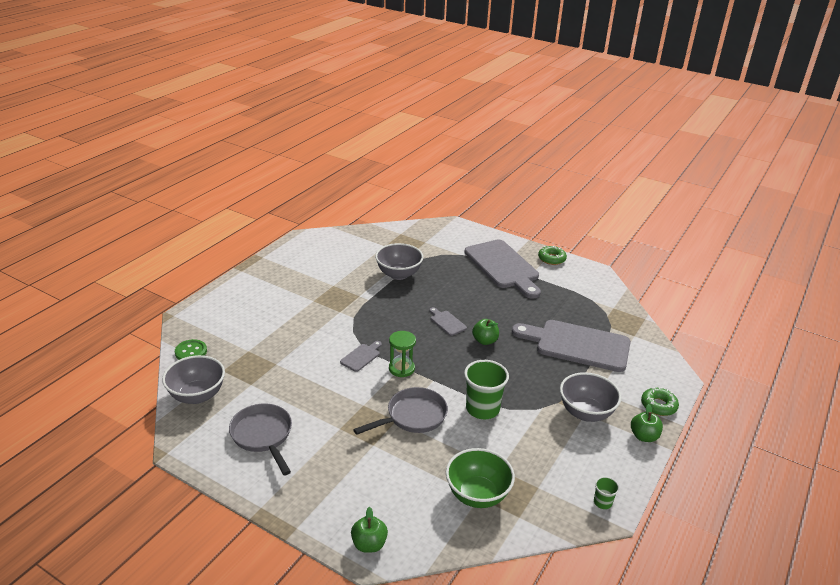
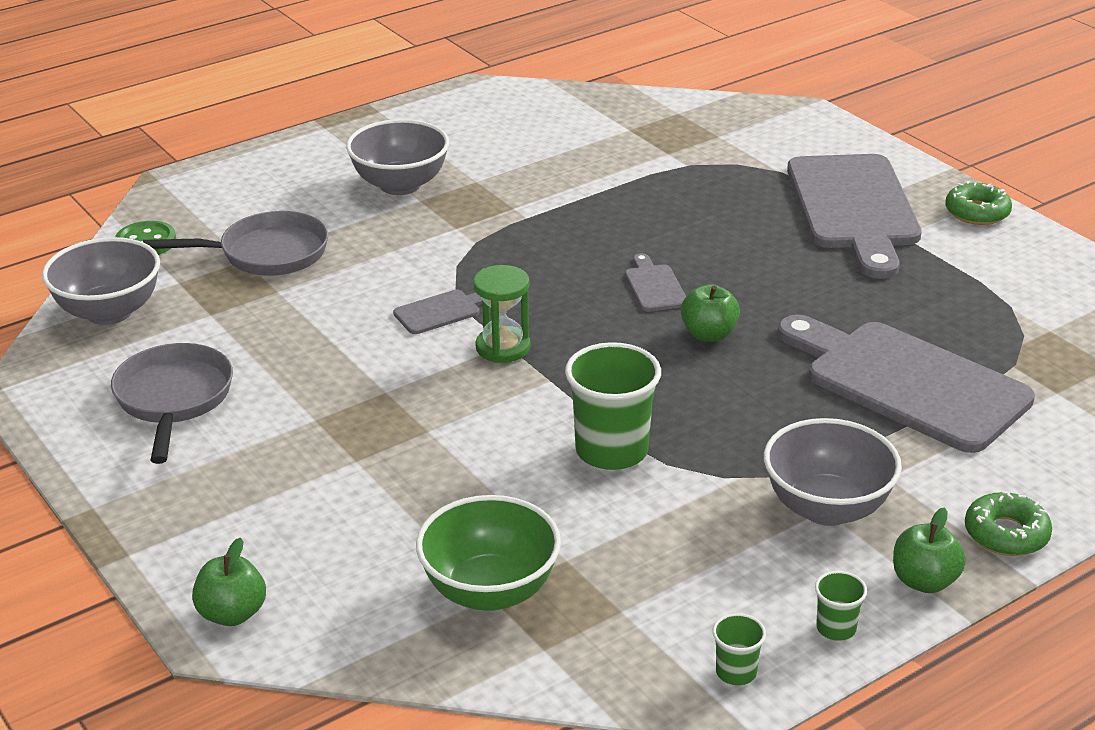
camera: 25 degrees right, 0 degrees up
(398, 274) = (619, 184): grey bowl -> grey bowl (400, 185)
(413, 416) = (464, 432): grey pan -> grey pan (266, 254)
(626, 469) = (836, 628): none -> green cup

